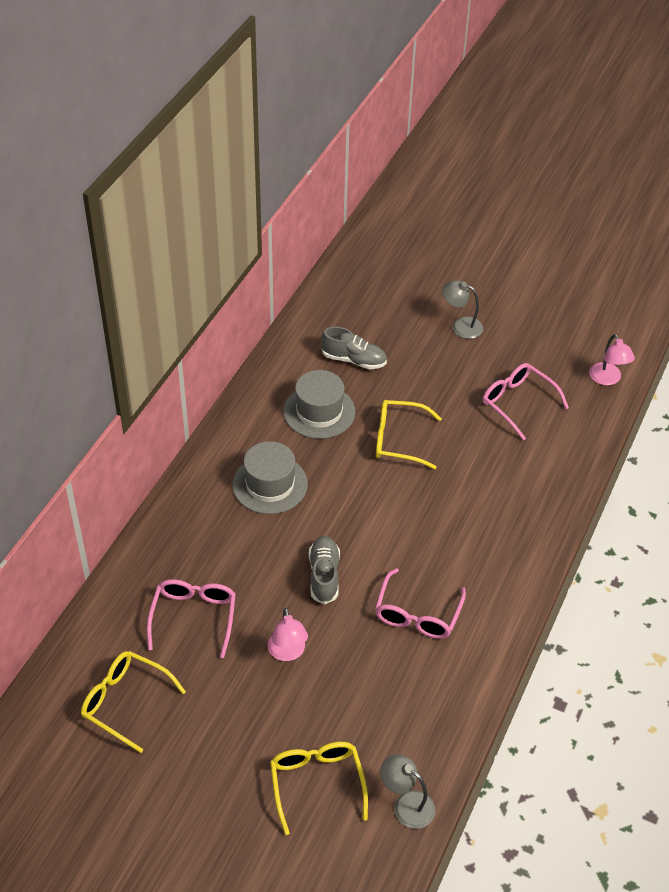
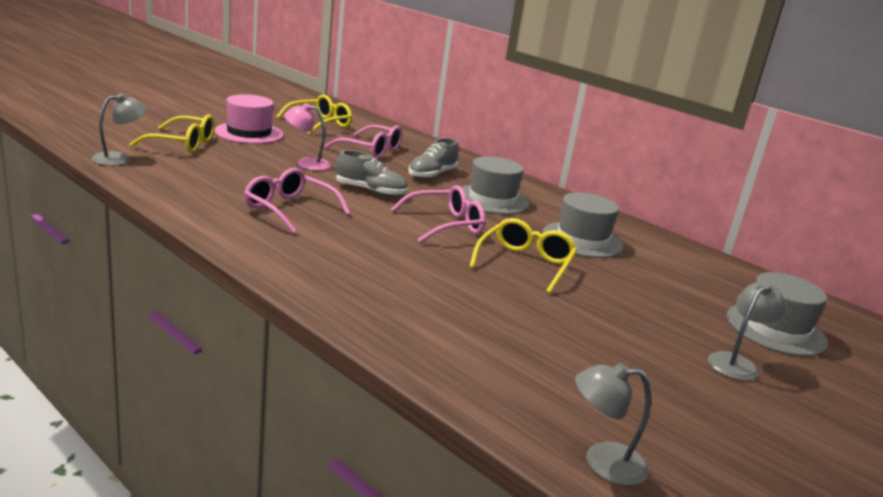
camera: 105 degrees right, 25 degrees down
(226, 748) = (249, 133): none -> pink hat
(354, 360) = (663, 276): grey shoe -> grey shoe (432, 175)
(397, 304) = (775, 329): none -> grey hat
(517, 403) = (565, 355): pink glasses -> pink glasses (445, 225)
(607, 379) = (602, 462): pink lamp -> grey lamp

